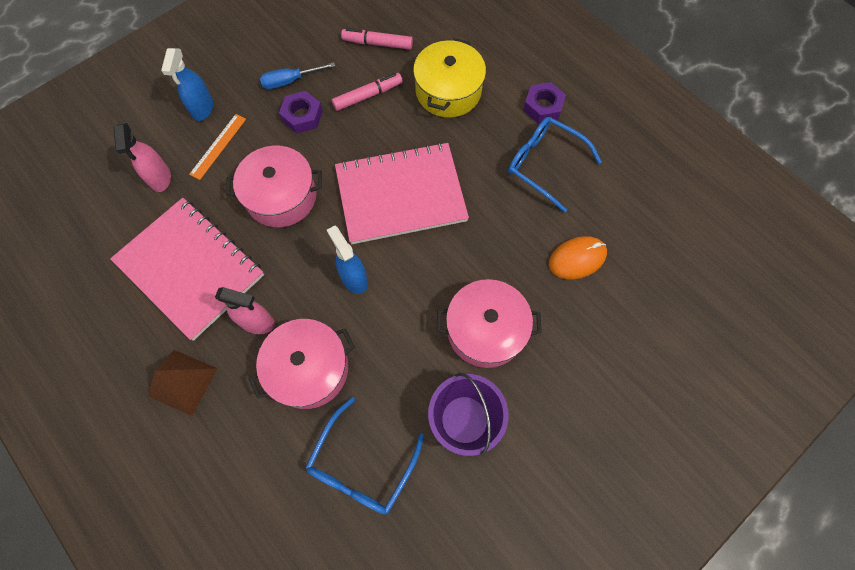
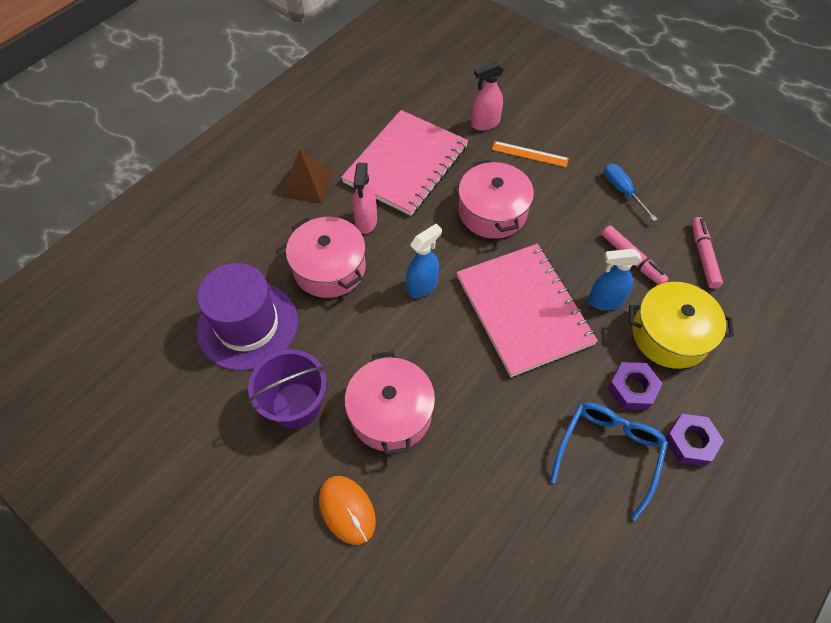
camera: 80 degrees right, 10 degrees down
(203, 109) = (565, 134): blue spray bottle -> blue spray bottle (604, 301)
(302, 116) = (586, 209): purple nut -> purple nut (632, 389)
(361, 466) = (248, 325): blue glasses -> purple hat
(577, 259) = (494, 502): orange mouse -> orange mouse (347, 510)

